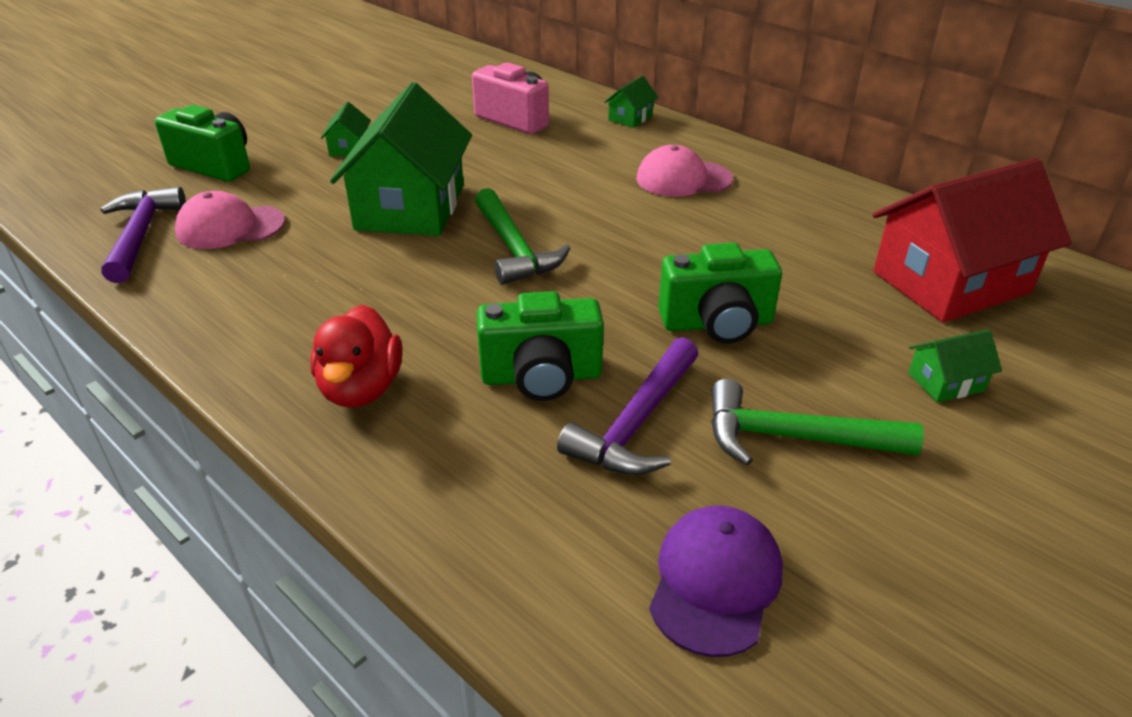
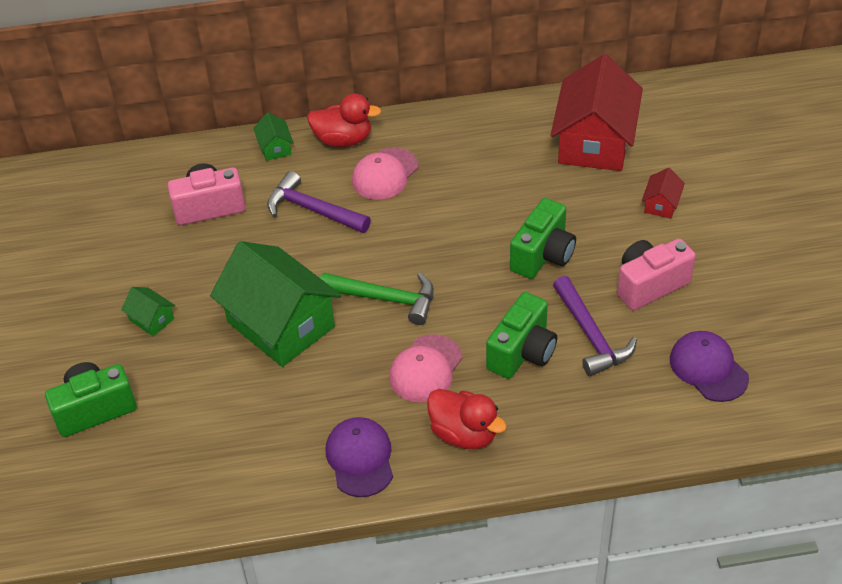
camera: 50 degrees left, 10 degrees up
(140, 235) = (168, 487): purple hammer -> purple hammer (312, 210)
(230, 227) = (209, 432): pink cap -> pink cap (425, 369)
(261, 329) = (360, 458): none -> purple cap
(692, 142) = (343, 140): none -> red duck
(793, 438) = (650, 285): green hammer -> pink camera
(946, 382) = (661, 204): green house -> red house

